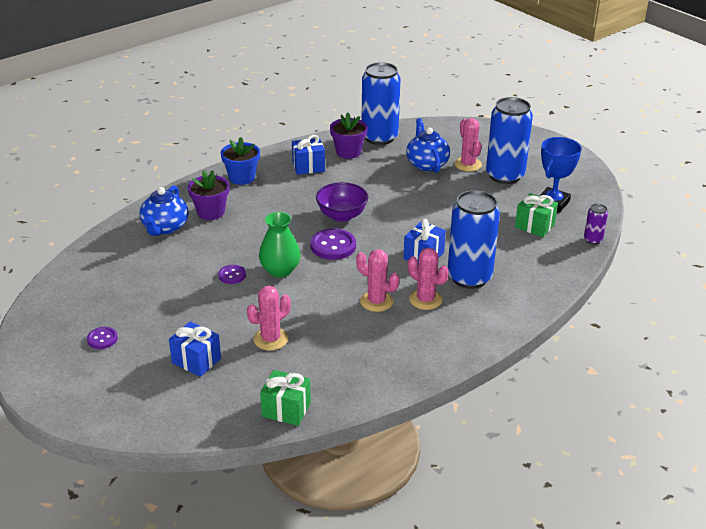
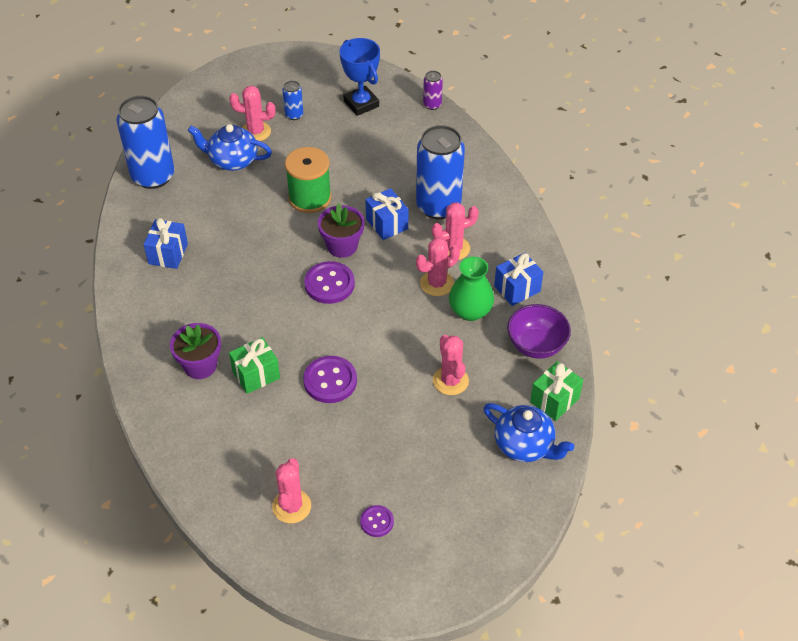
camera: 65 degrees left, 15 degrees up
(99, 292) = (291, 506): none -> pink cactus
(165, 227) = (203, 415): blue teapot -> blue teapot (525, 445)
(196, 360) = (453, 449): blue gift -> blue gift (517, 289)
(232, 275) = (330, 381): purple button -> purple button, size x1.74
(242, 177) = (148, 317): blue flower pot -> none
(280, 270) = (345, 339): green vase -> green vase (470, 311)
(342, 216) = (281, 259): purple bowl -> purple bowl (536, 345)
(348, 152) = (163, 211): purple flower pot -> purple flower pot (342, 246)
(419, 210) = (310, 198): none -> green spool
(505, 175) = (294, 115): blue can -> blue can, size x0.44
(534, 226) = (388, 131): green gift -> green gift (256, 375)

